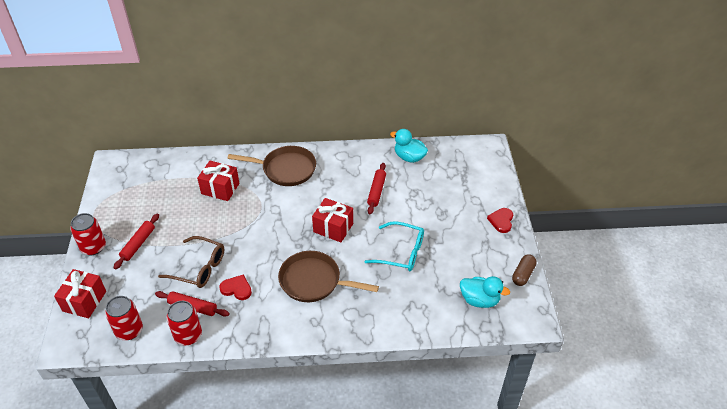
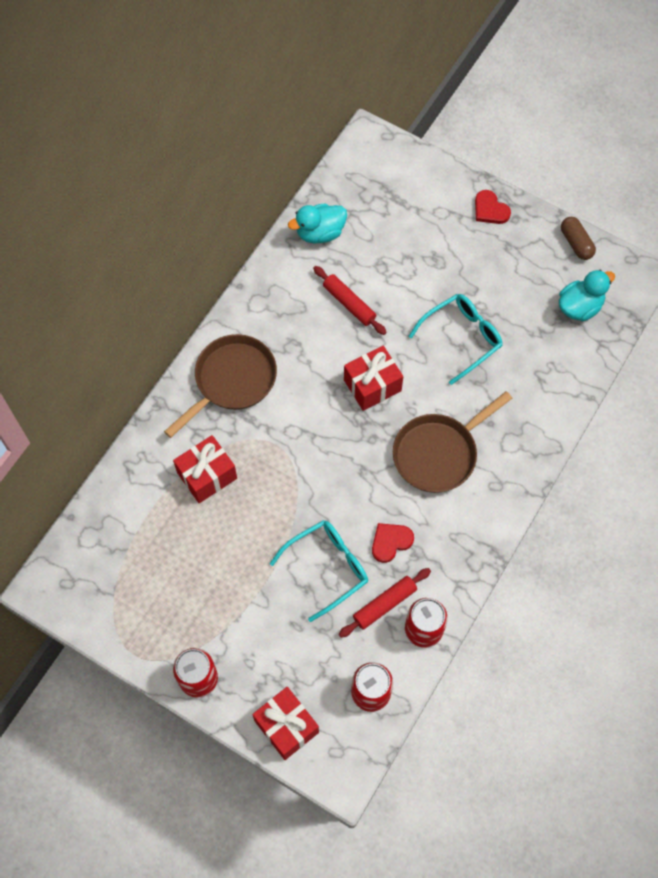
camera: 55 degrees left, 20 degrees up
(138, 244) = (234, 621): red rolling pin -> none
(199, 268) = (327, 568): brown glasses -> turquoise glasses

